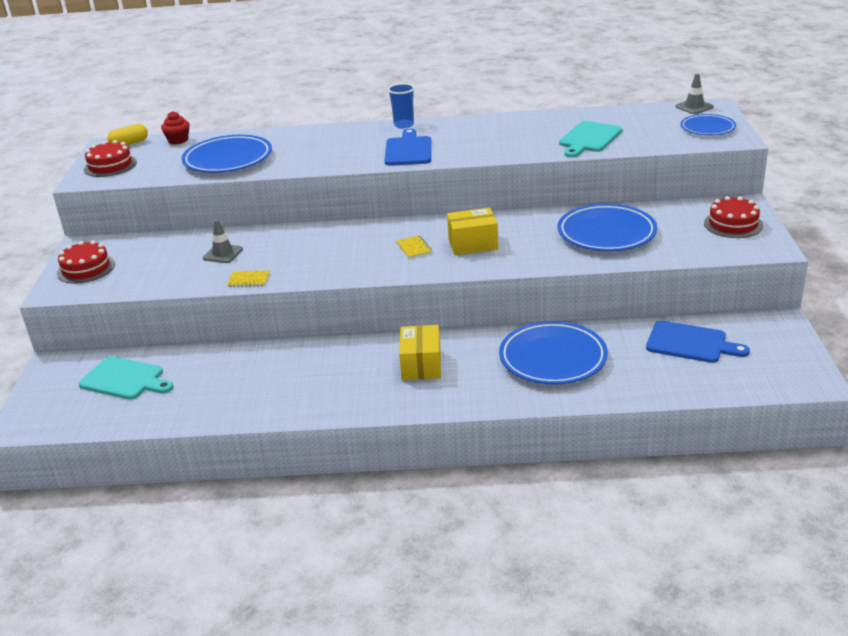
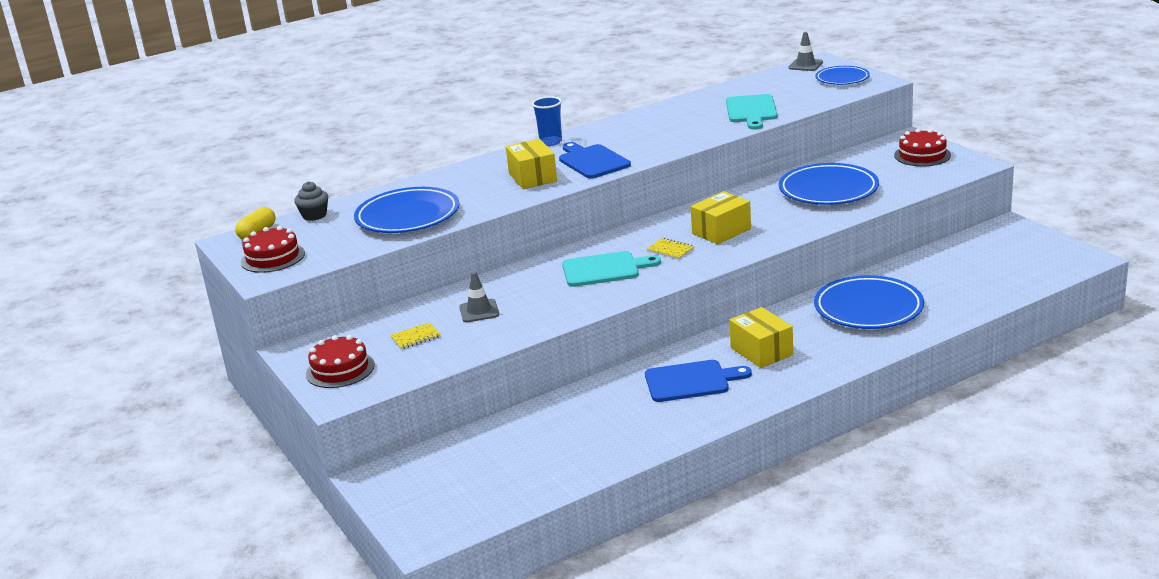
camera: 30 degrees left, 5 degrees down
(125, 379) = (479, 463): turquoise cutting board -> turquoise cutting board (604, 269)
(178, 140) = (314, 215): red cupcake -> grey cupcake
(249, 280) = (544, 323): yellow notebook -> yellow notebook (415, 337)
(349, 152) = (532, 177): none -> yellow box
(690, 343) = (963, 262): blue cutting board -> blue cutting board (691, 381)

